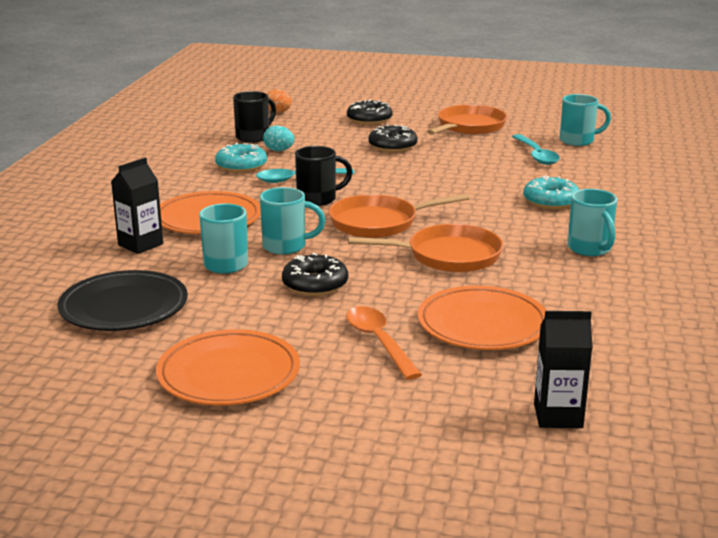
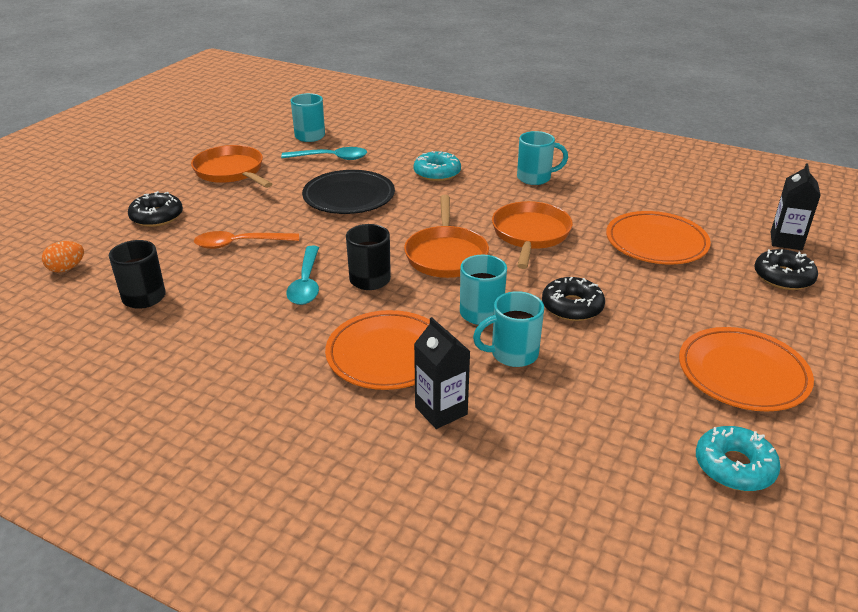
camera: 75 degrees left, 10 degrees up
(124, 307) = (603, 432): black plate -> black plate (349, 197)
(241, 166) = (236, 315): turquoise donut -> turquoise donut (734, 466)
(279, 150) = (206, 284): turquoise egg -> none
(379, 342) = (684, 291): orange spoon -> orange spoon (240, 244)
(392, 146) = (251, 217): black donut -> black donut (783, 277)

